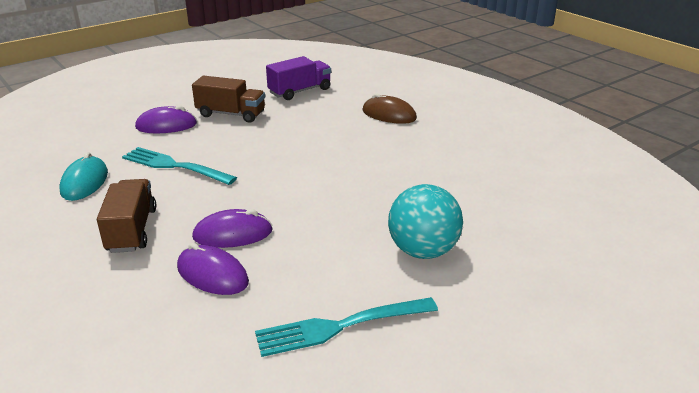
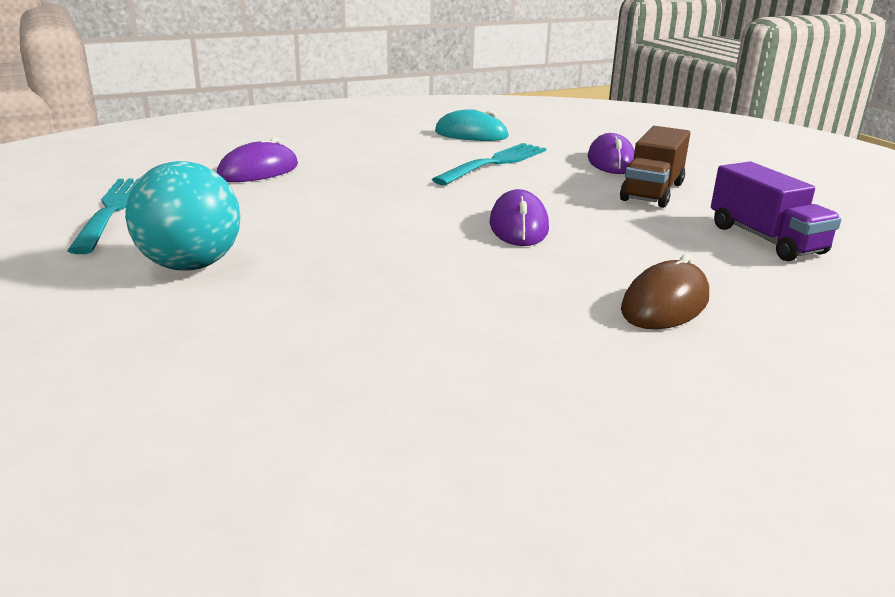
camera: 100 degrees right, 5 degrees down
(132, 230) = (364, 148): brown truck -> none
(233, 234) = (324, 180): purple mouse -> purple mouse (519, 226)

